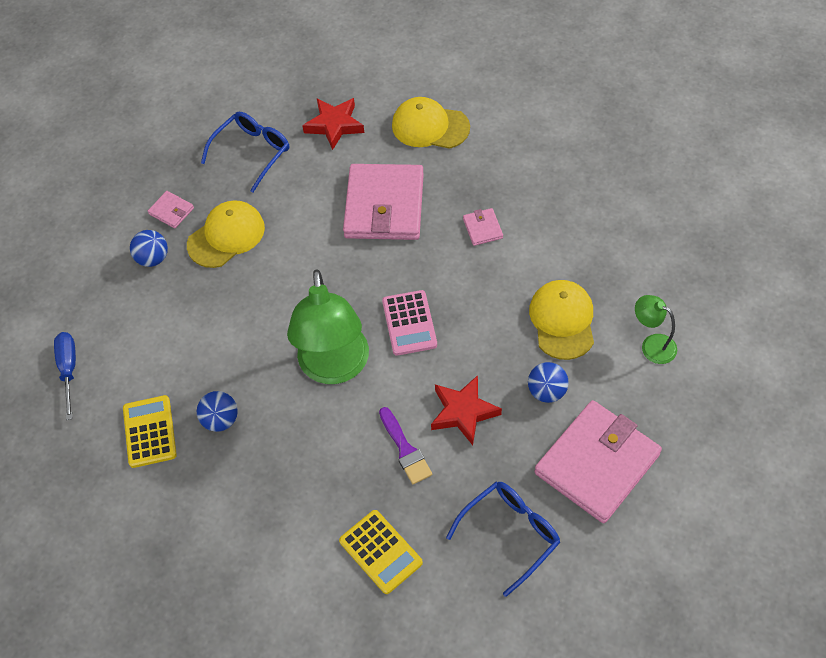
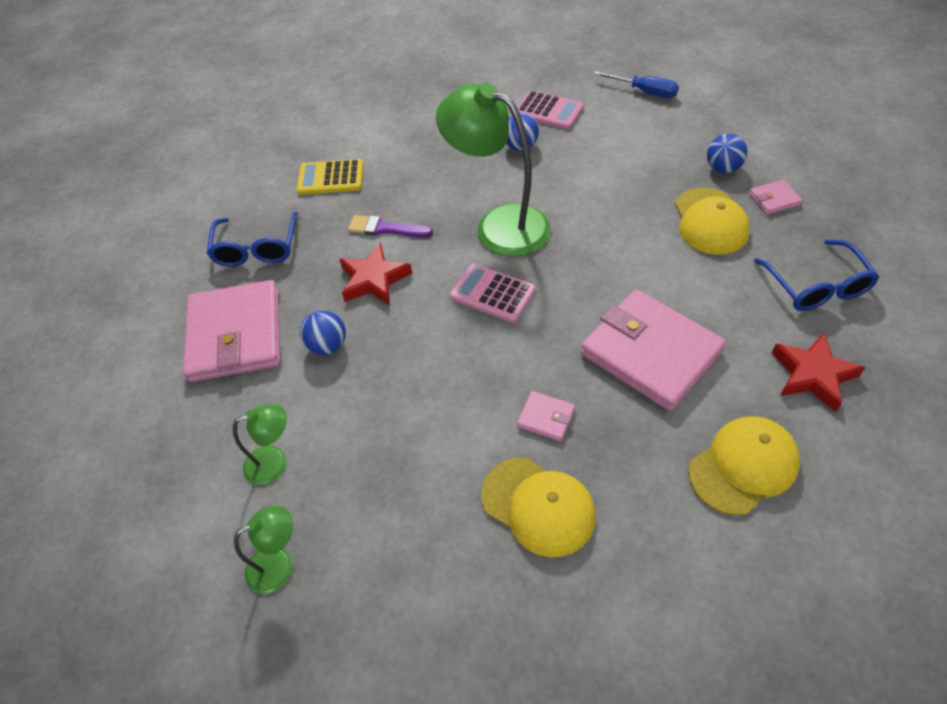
camera: 130 degrees right, 5 degrees down
(150, 432) = (548, 111): yellow calculator -> pink calculator
(562, 321) = (377, 408): yellow cap -> yellow cap (538, 506)
(698, 288) = (279, 565): none -> green lamp

